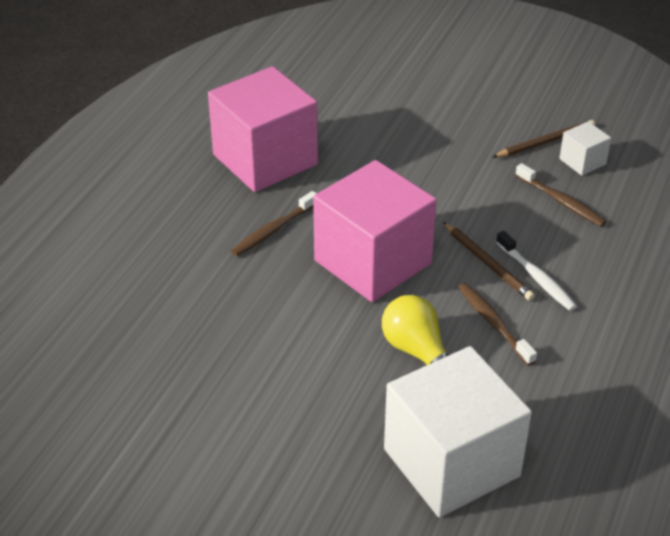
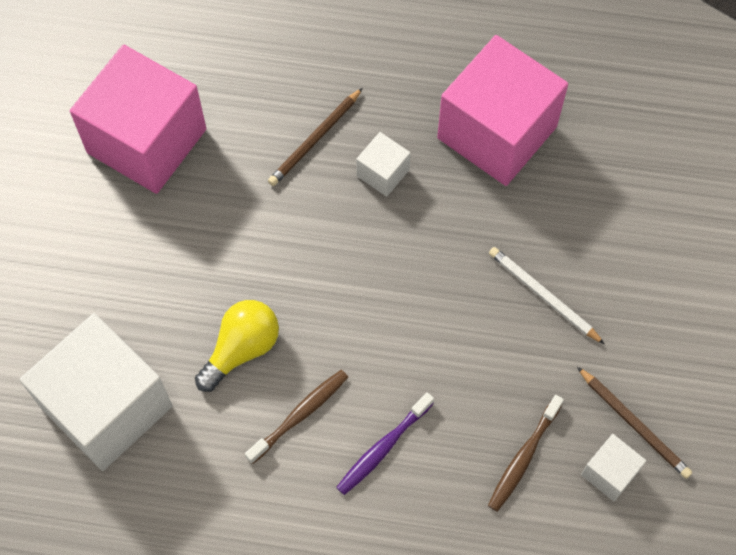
camera: 75 degrees right, 25 degrees up
(273, 230) = (383, 173): brown toothbrush -> white cube
(373, 262) = (361, 279): pink cube -> pink cube (147, 141)
(424, 164) = (543, 296): none -> white pencil
(488, 263) = (391, 394): brown pencil -> brown pencil (315, 139)
(536, 277) = (383, 448): white toothbrush -> purple toothbrush

